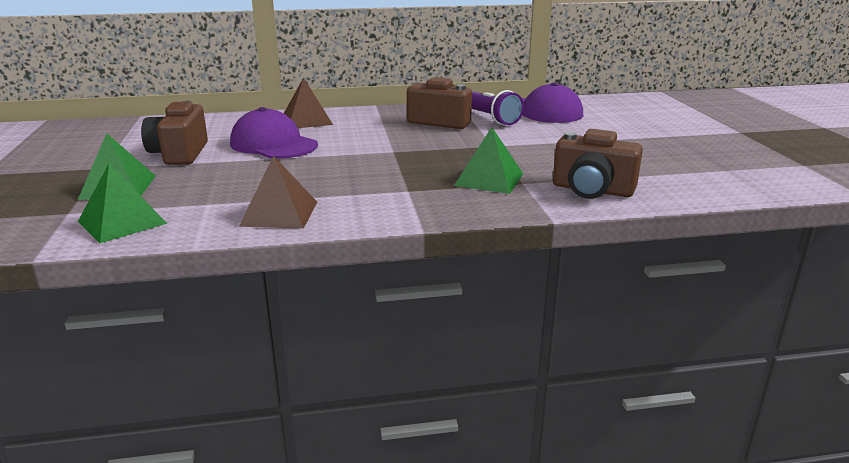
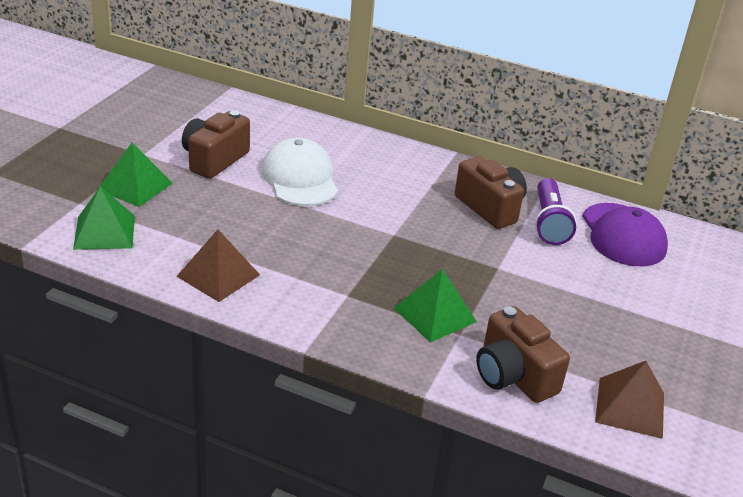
camera: 30 degrees right, 10 degrees up
(273, 144) = (300, 178): purple cap -> white cap
(307, 120) = (364, 152): brown pyramid -> brown pyramid (630, 407)

